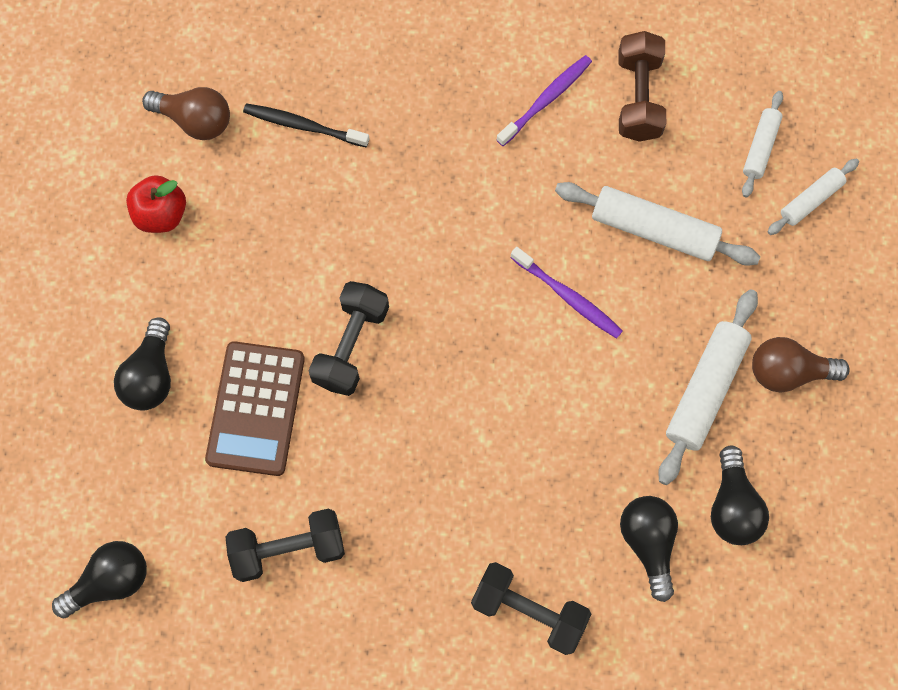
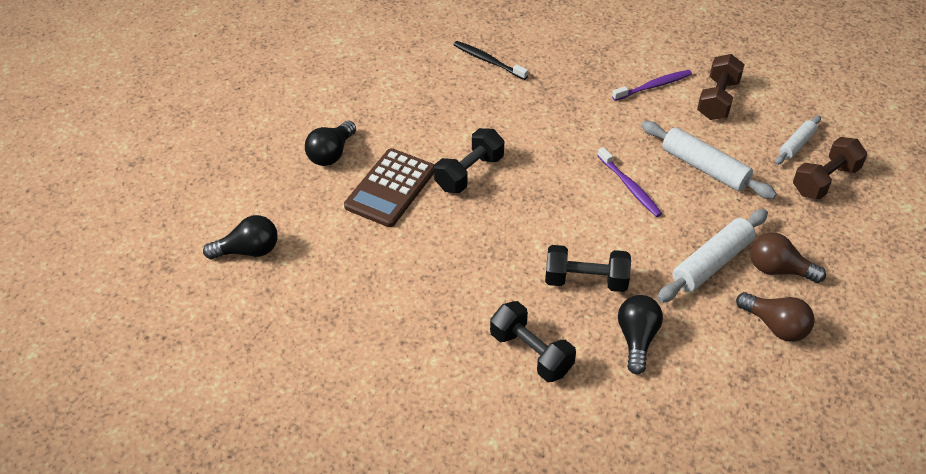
camera: 20 degrees right, 25 degrees down
(161, 214) = (378, 79): red apple -> none
(195, 120) = (421, 42): brown light bulb -> brown light bulb (775, 326)
(288, 549) = (375, 268): black dumbbell -> black dumbbell (585, 281)
(732, 505) = (709, 335): black light bulb -> none
(810, 200) = (825, 181): white rolling pin -> brown dumbbell

